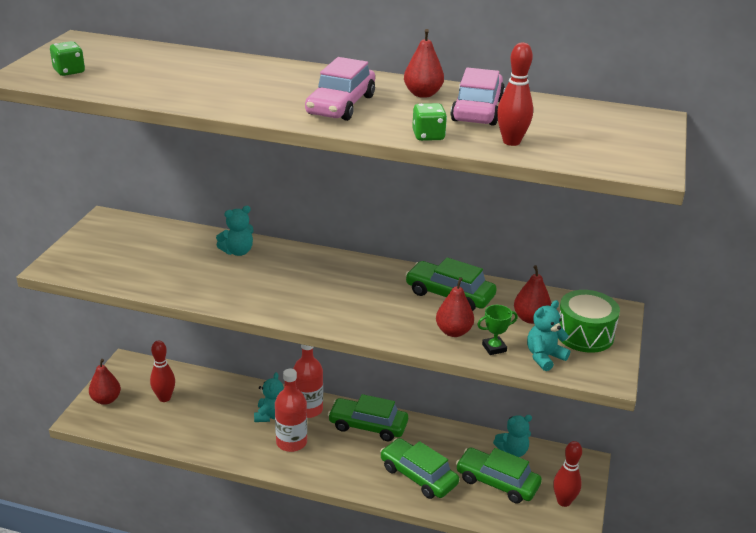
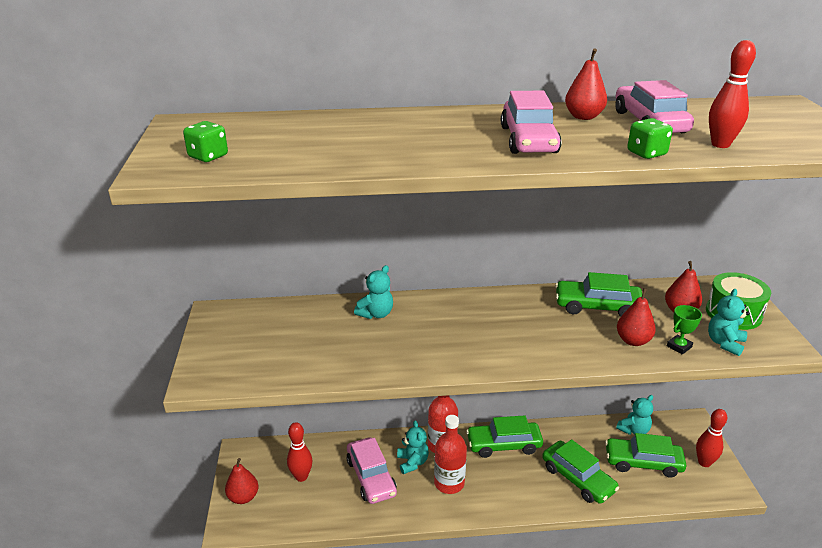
camera: 20 degrees left, 0 degrees up
(224, 416) = (371, 477): none -> pink car
(418, 476) = (578, 478): green car -> green car turned 150 degrees counterclockwise

